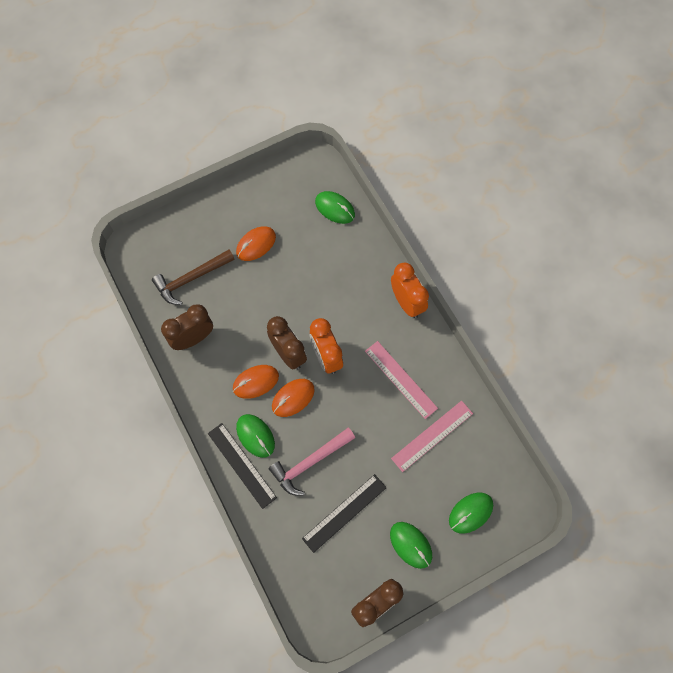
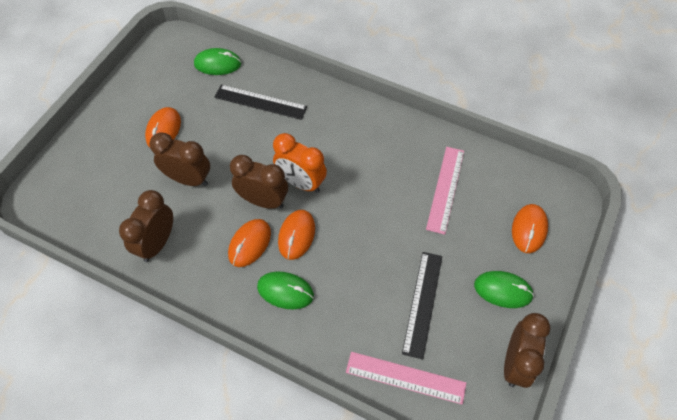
camera: 35 degrees left, 10 degrees down
(191, 279) = (117, 193): brown hammer -> none
(242, 465) = (291, 326): black ruler -> black ruler (260, 102)
(247, 299) = (188, 179): none -> brown clock
(309, 462) = (356, 281): pink hammer -> none
(400, 379) = (382, 161): pink ruler -> pink ruler (405, 377)
(407, 302) = (338, 100): orange clock -> none
(470, 513) = (529, 229): green mouse -> orange mouse

